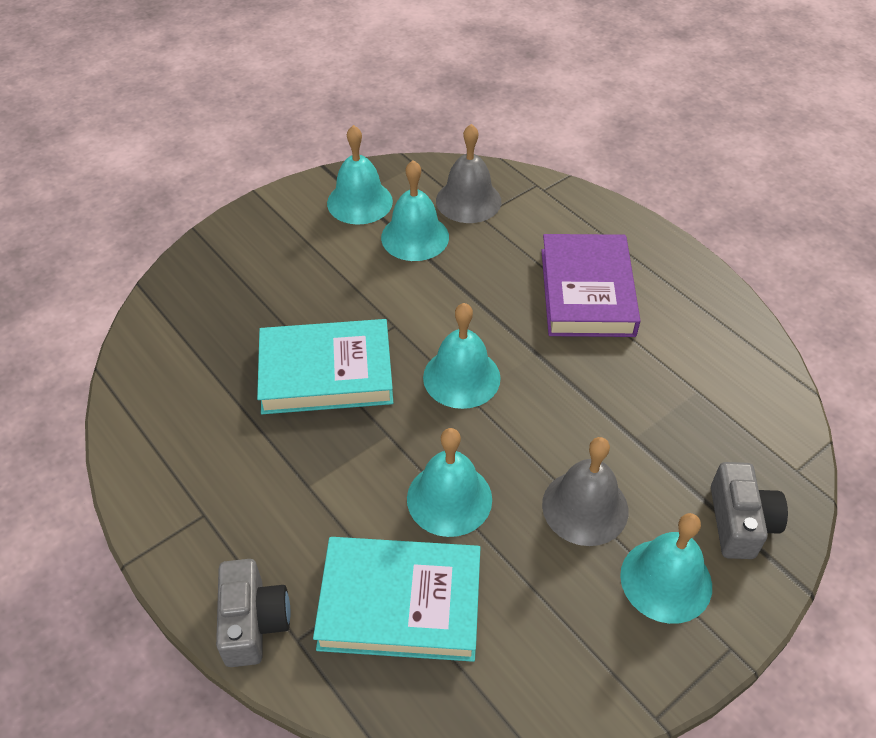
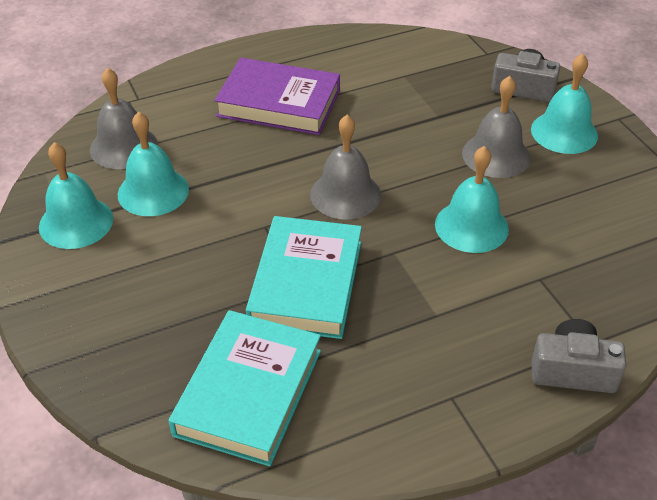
camera: 75 degrees left, 5 degrees down
(400, 603) = (566, 273): turquoise book -> turquoise book (249, 392)
(461, 377) = (345, 194): turquoise bell -> grey bell

